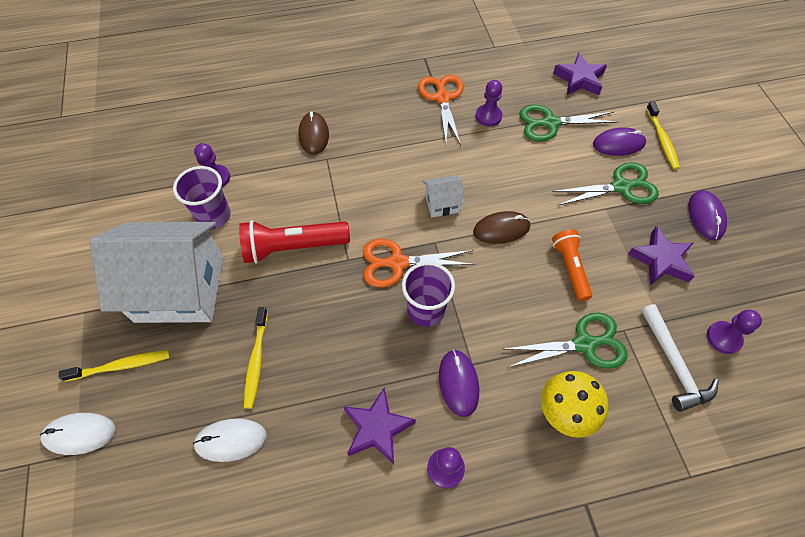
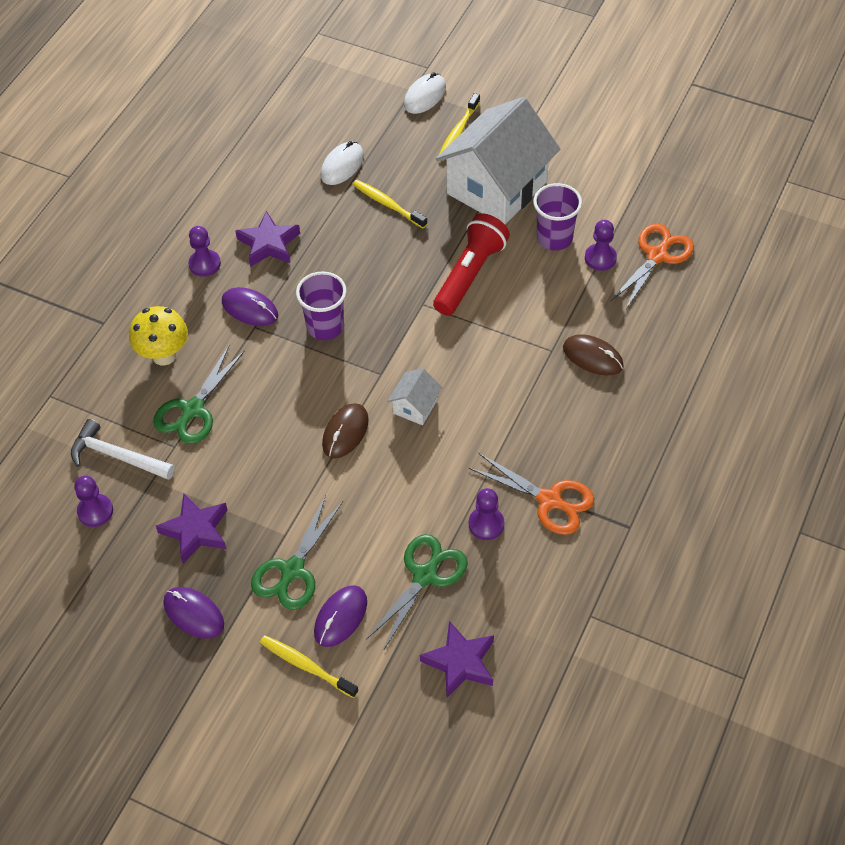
camera: 130 degrees right, 5 degrees down
(398, 263) = (386, 335): orange scissors -> orange scissors (657, 256)
(570, 268) = (259, 454): orange flashlight -> none

